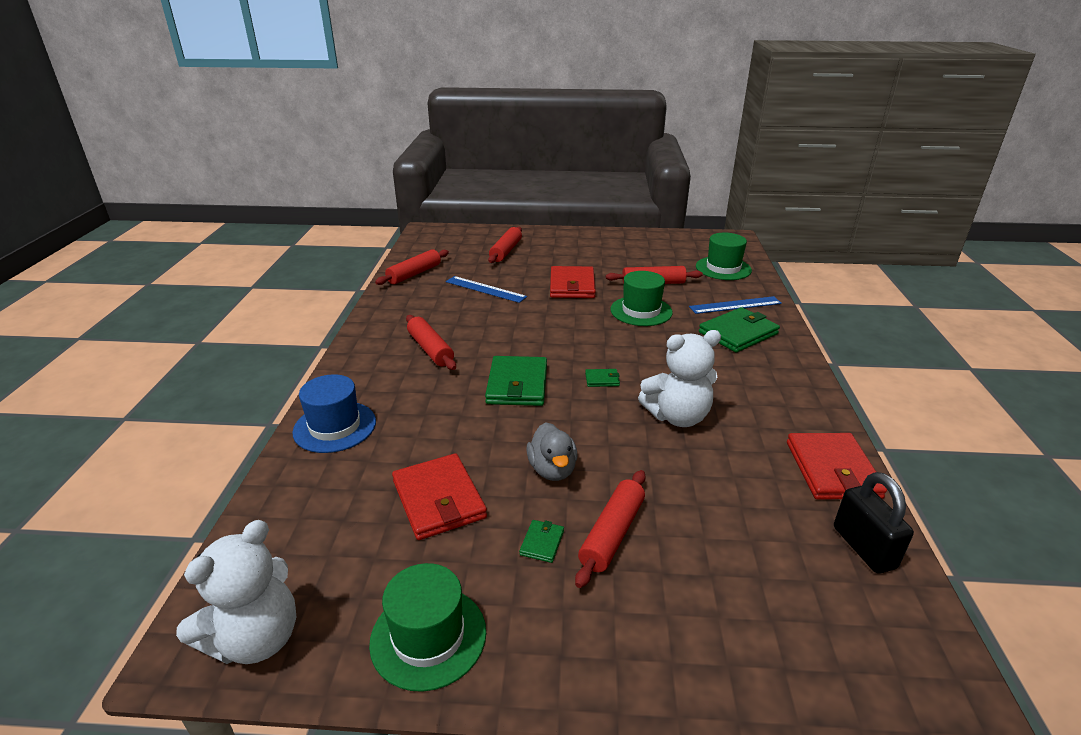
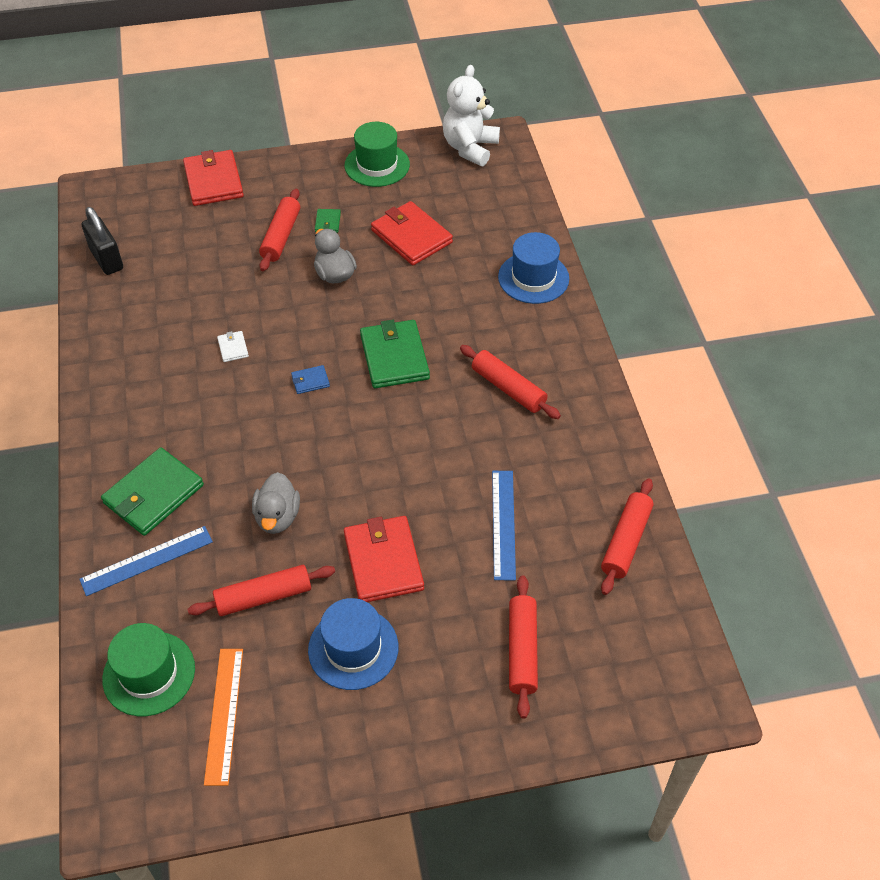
camera: 165 degrees right, 20 degrees up
(485, 289) = (503, 524): blue ruler -> blue ruler turned 75 degrees clockwise
(601, 262) = (353, 648): none -> blue hat
(602, 379) = (310, 381): green wallet -> blue wallet
(641, 311) = (277, 517): green hat -> grey duck
(677, 253) = (224, 715): none -> orange ruler
(677, 417) = (233, 348): white teddy bear -> white wallet
(832, 470) = (106, 317): red wallet -> red wallet (213, 181)

